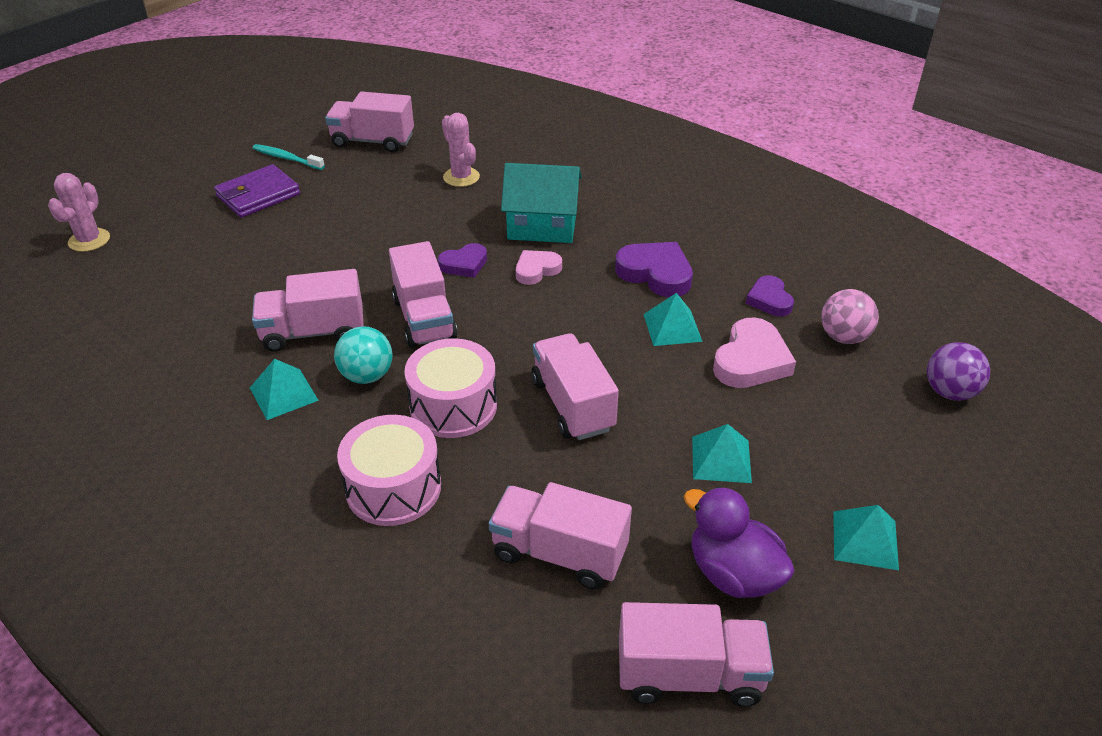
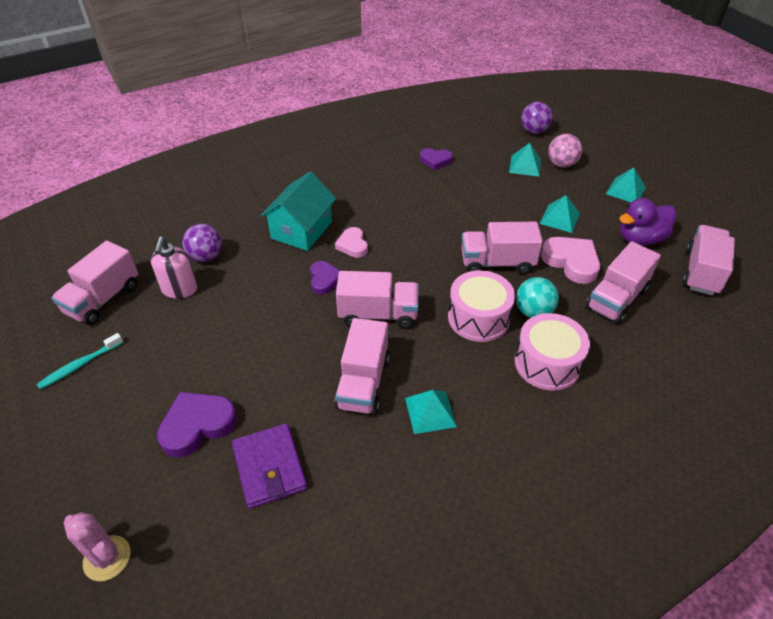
camera: 70 degrees left, 5 degrees up
(258, 195) = (130, 395): purple wallet -> purple wallet (269, 467)
(367, 376) = (429, 358): turquoise ball -> turquoise ball (533, 311)
(405, 177) = (180, 289): none -> pink soap dispenser
(461, 177) = (206, 257): pink cactus -> purple ball
(655, 273) = (387, 195): purple heart -> purple heart (197, 425)
(672, 327) = (443, 203): turquoise pyramid -> turquoise pyramid (525, 166)
(751, 360) = (485, 183): pink heart -> pink heart (571, 262)
(843, 337) = (479, 147): pink ball -> pink ball (561, 164)

